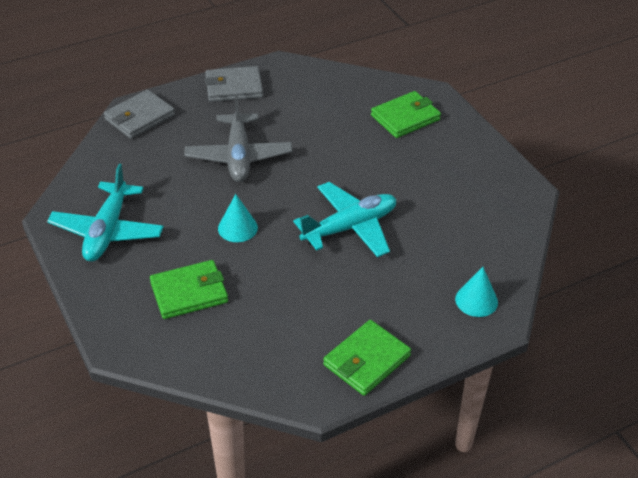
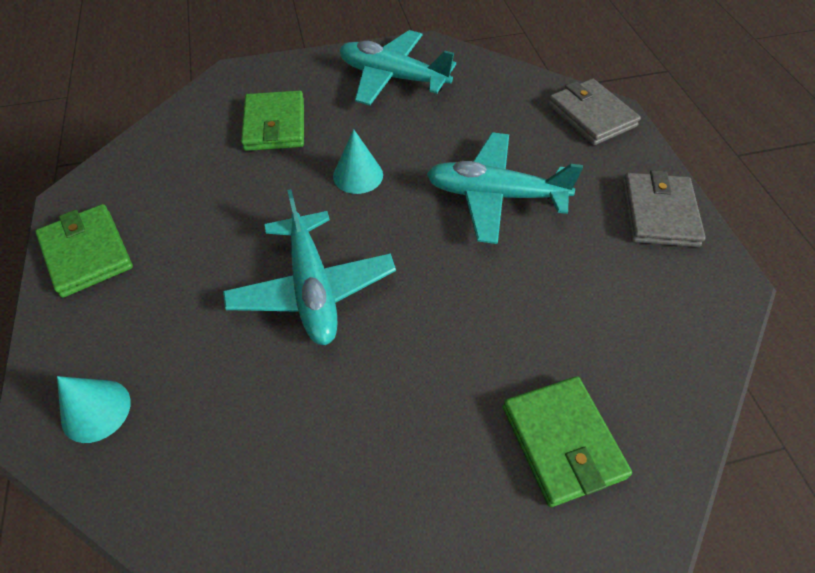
camera: 105 degrees right, 10 degrees up
(238, 156) = (495, 195): grey plane -> turquoise plane

